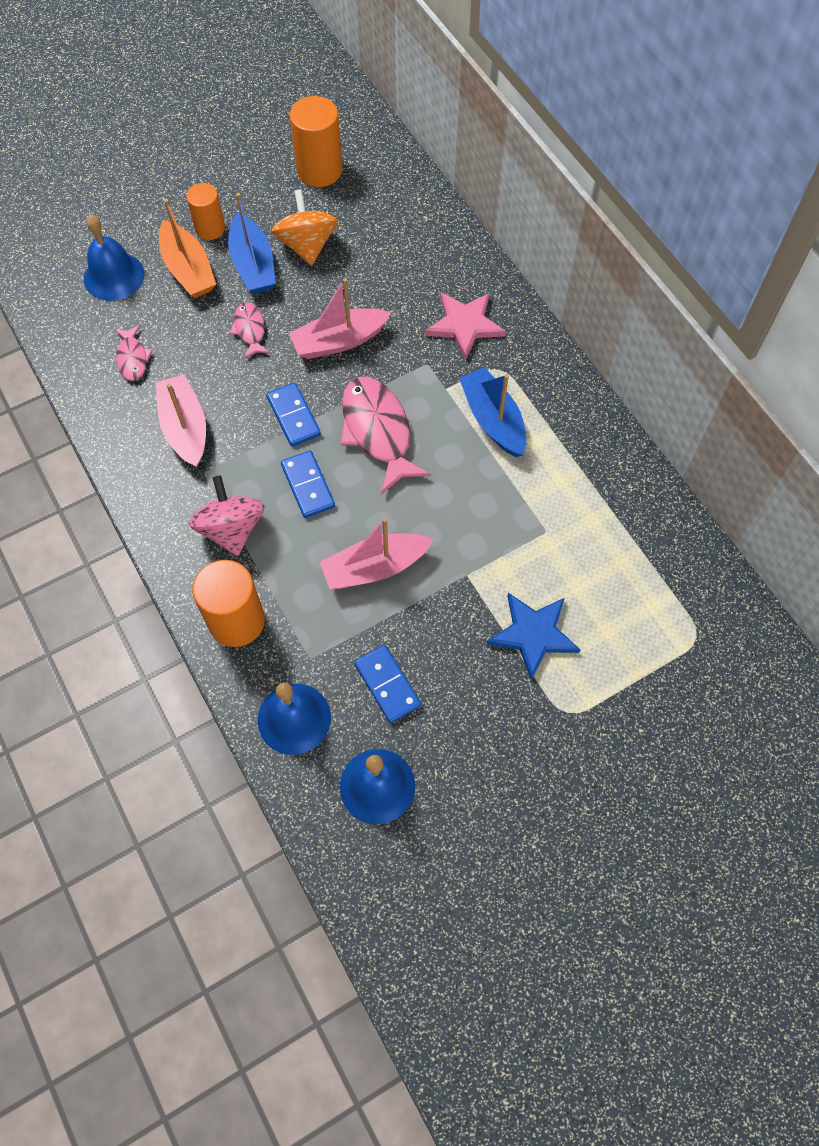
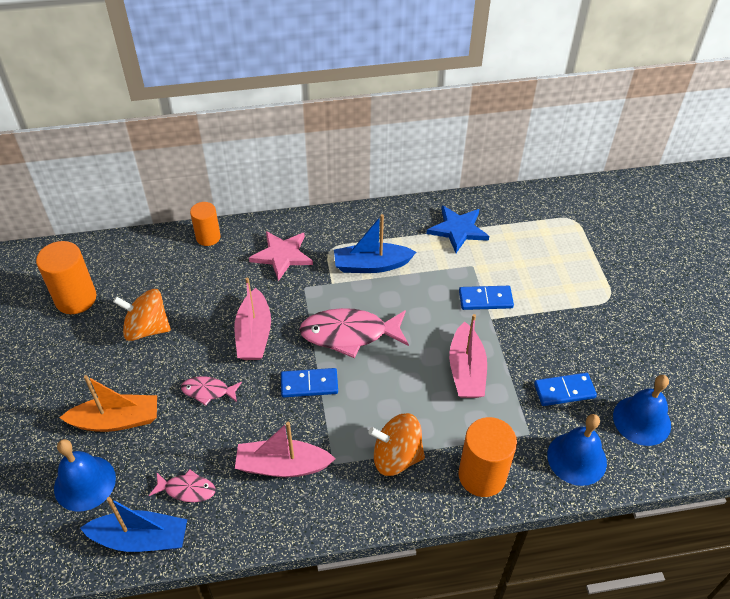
camera: 70 degrees left, 15 degrees down
(210, 229) = (82, 392): orange cylinder -> orange cylinder (208, 237)
(231, 529) = (396, 457): pink spinning top -> orange spinning top
(253, 264) = (142, 371): blue boat -> blue boat (141, 538)
(308, 486) = (378, 393): blue domino -> blue domino (485, 299)
(533, 634) = (548, 297): blue star -> blue star (458, 230)

